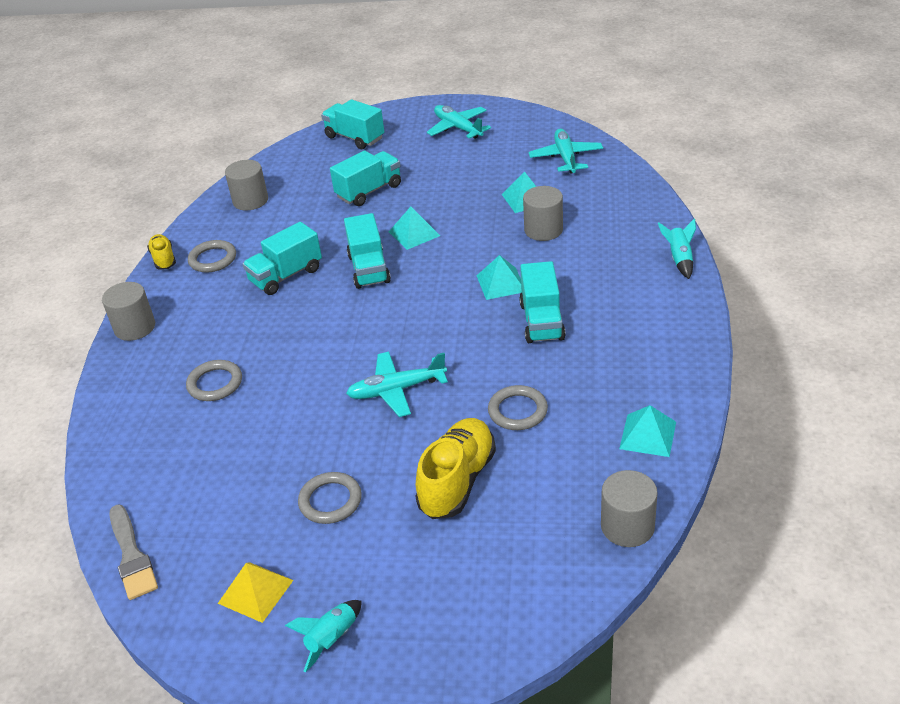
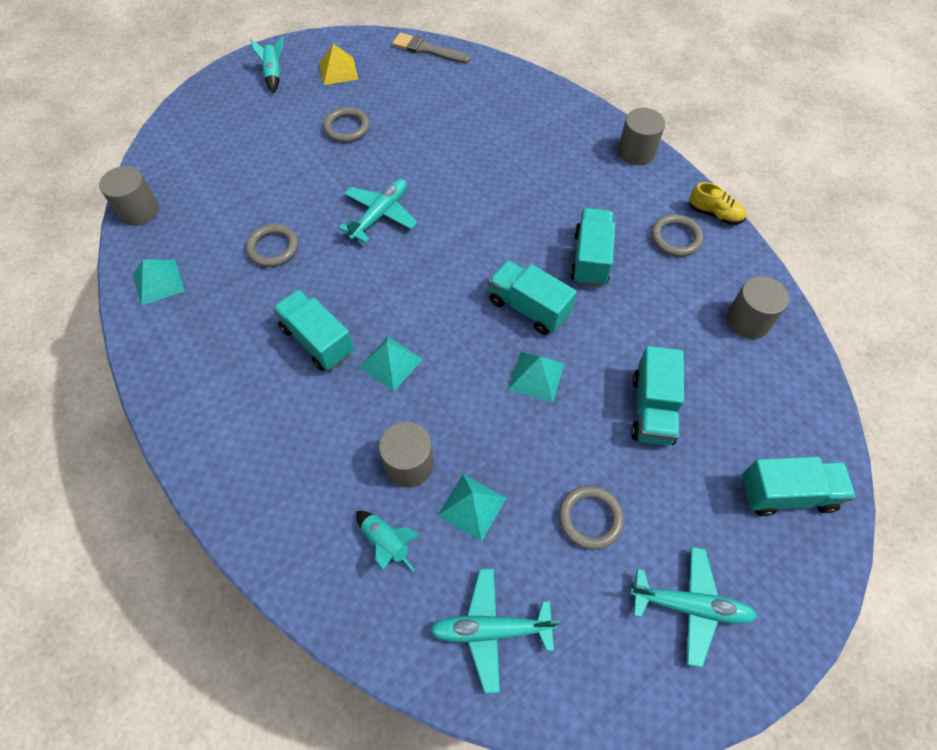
camera: 135 degrees right, 20 degrees up
(215, 383) = (516, 149): grey ring -> grey ring (590, 518)
(457, 481) = (275, 179): yellow shoe -> none
(566, 157) = (491, 630): turquoise plane -> turquoise plane turned 135 degrees clockwise
(679, 259) = (230, 507): turquoise rocket -> turquoise rocket (386, 543)

